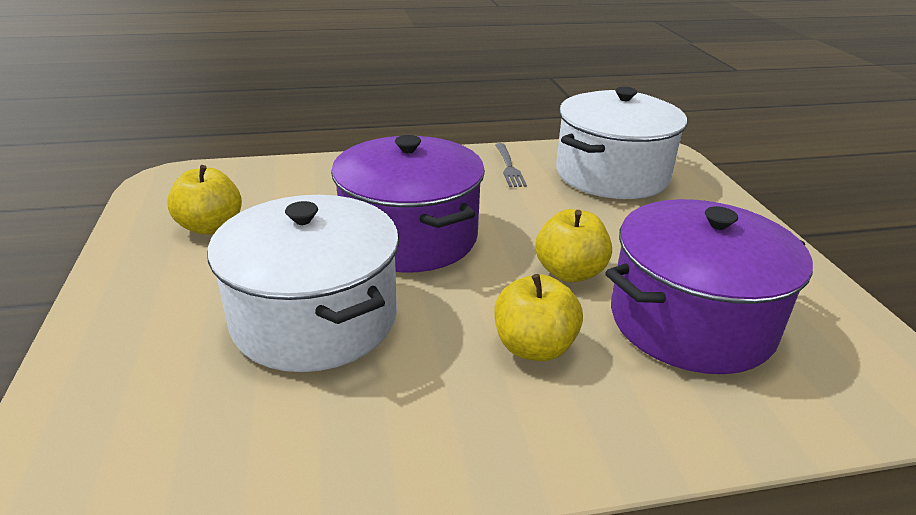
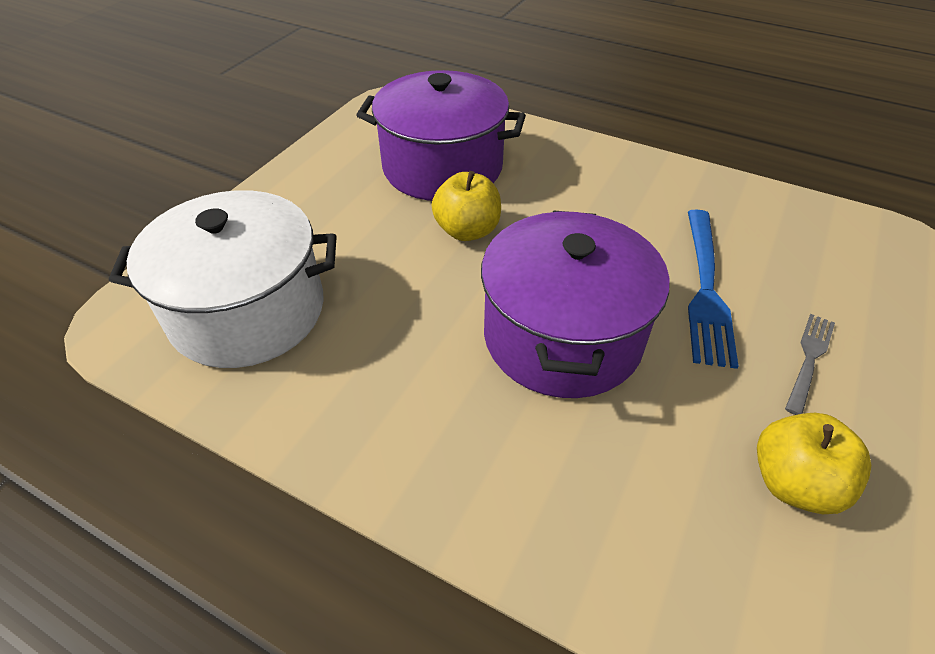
camera: 140 degrees left, 15 degrees up
(315, 318) = (706, 288): white pot -> blue fork
(509, 167) = (329, 393): grey fork -> grey fork (809, 359)
(534, 347) = (561, 198): yellow apple -> none

